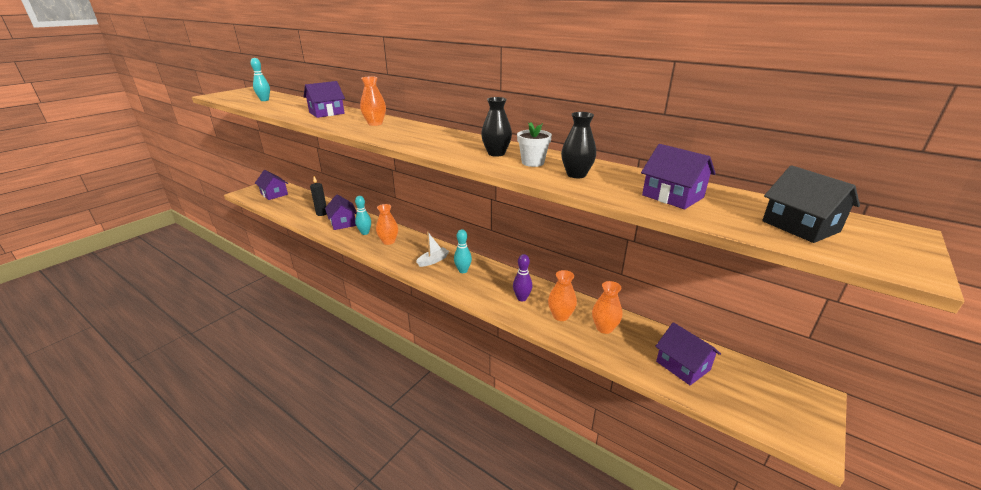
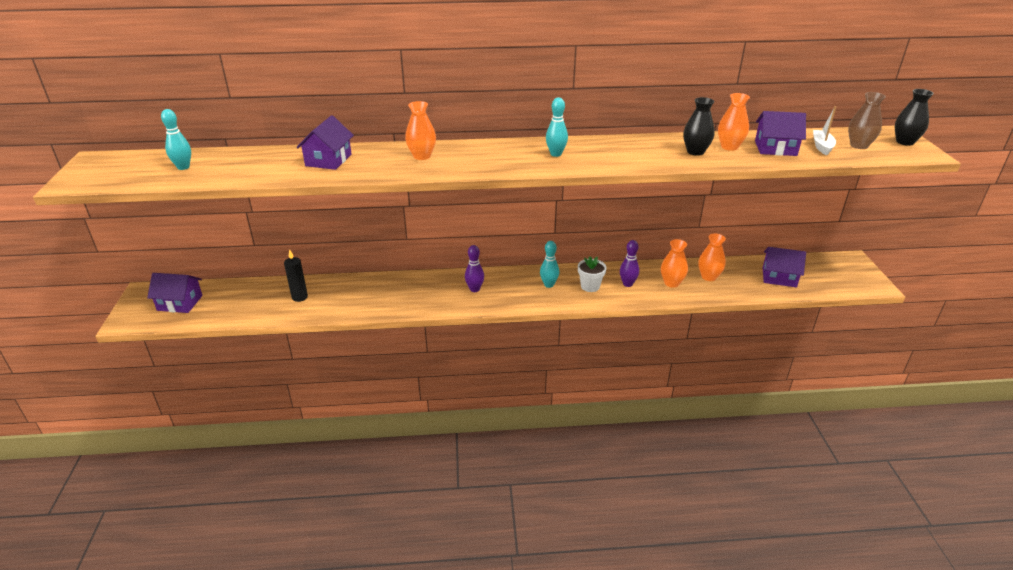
camera: 40 degrees left, 5 degrees up
(343, 223) = (347, 295): purple house -> none
(365, 233) = (393, 294): turquoise bowling pin -> turquoise bowling pin (556, 154)
(388, 241) = (434, 291): orange vase -> orange vase (729, 147)
(412, 251) = (474, 289): none -> purple bowling pin
(433, 261) = (509, 289): white boat -> white boat (822, 146)
(496, 153) = (605, 152): black vase -> black vase (905, 142)
(532, 162) = (648, 151): white flower pot -> white flower pot (590, 286)
(800, 226) = (859, 145): black house -> brown vase

